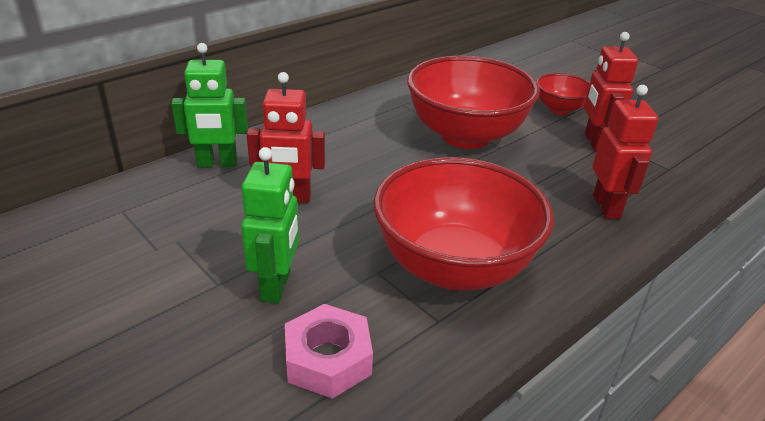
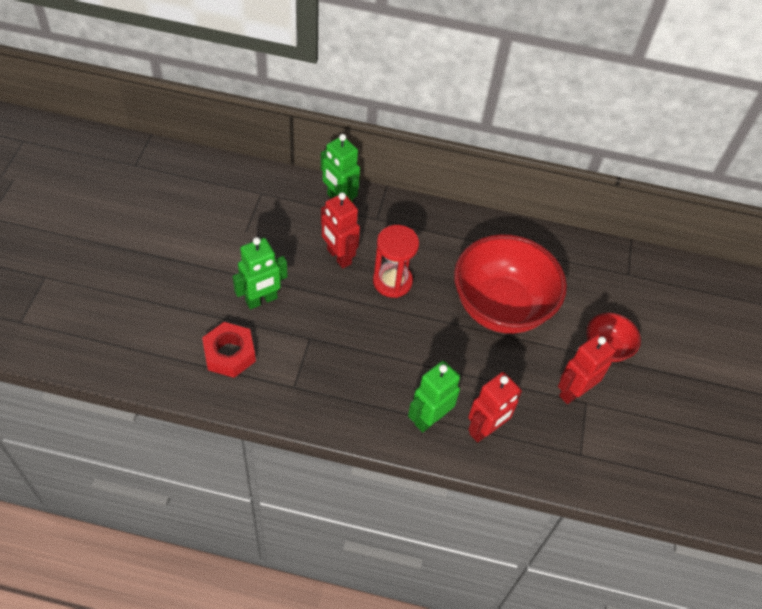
camera: 50 degrees right, 20 degrees up
(328, 359) = (229, 354): pink nut -> red nut
(366, 179) = (392, 281): none -> red hourglass
(454, 267) = (345, 372): red bowl -> none
(568, 235) = (429, 418): none -> green robot

